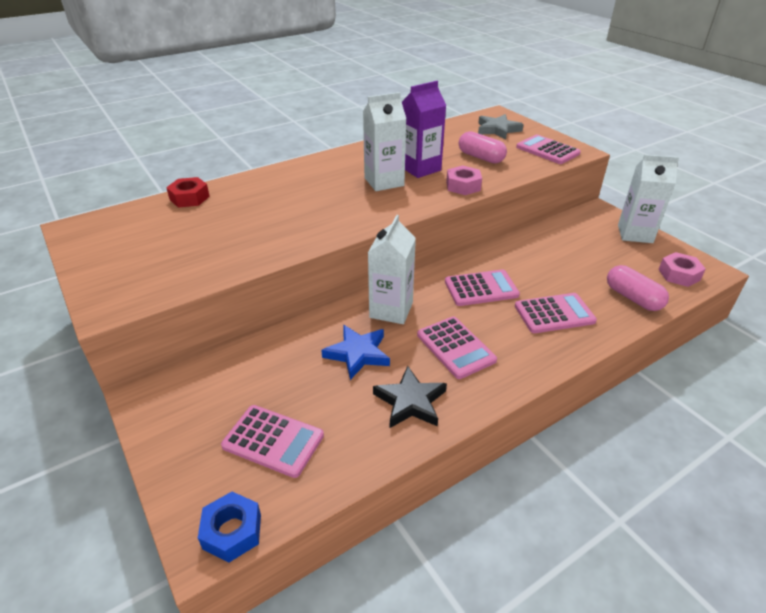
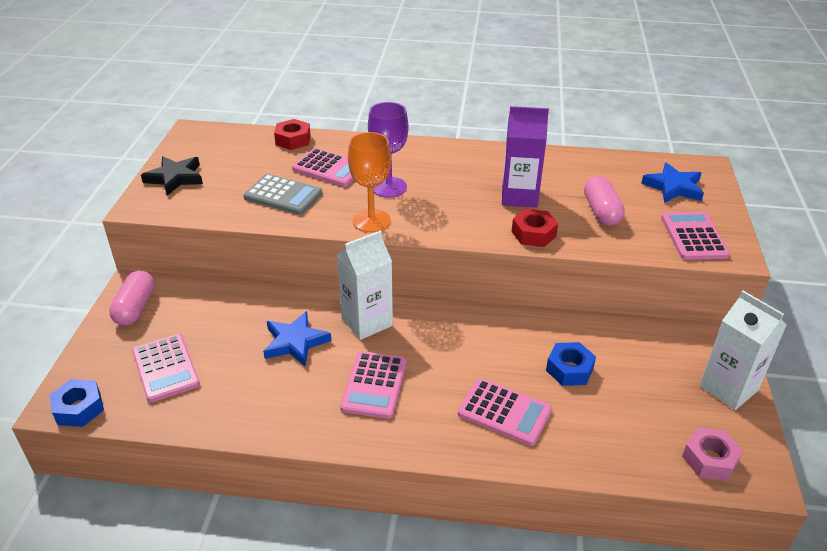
camera: 40 degrees right, 0 degrees up
(242, 239) = (283, 195): none -> grey calculator
(322, 199) = (389, 187): none -> purple goblet
(343, 225) = (371, 221): none -> orange goblet
(384, 182) = (465, 195): white carton -> none
(410, 401) = (283, 403): black star -> black star (175, 178)
(463, 186) = (533, 234): pink nut -> red nut
(481, 288) = (469, 348): pink calculator -> pink calculator (329, 168)
(497, 130) = (673, 187): grey star -> blue star
(551, 268) = (569, 369): none -> blue nut
(633, 298) = (612, 448): pink capsule -> pink capsule (135, 308)

